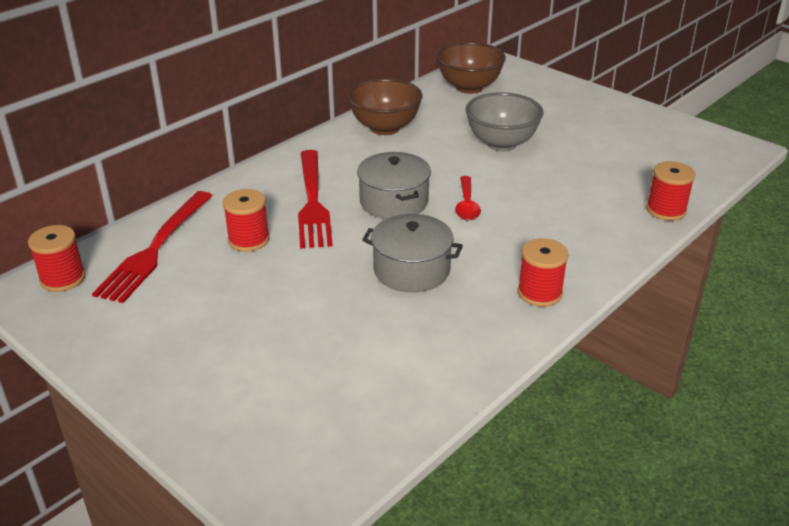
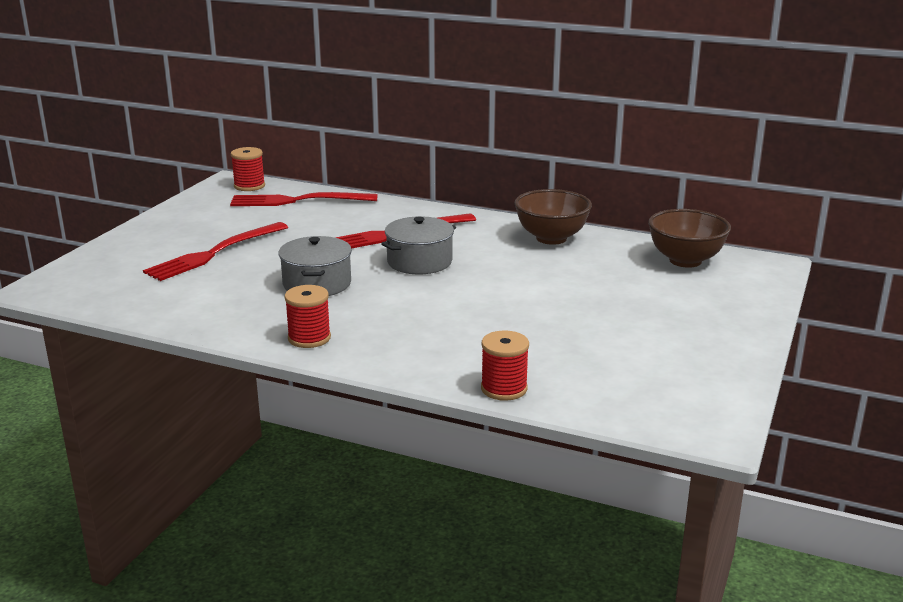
camera: 70 degrees right, 10 degrees down
(248, 240) = (326, 224): red spool -> none
(276, 333) = (214, 253): none -> red fork
(467, 205) = (437, 291): red spoon -> none
(501, 144) = (572, 291): grey bowl -> none

